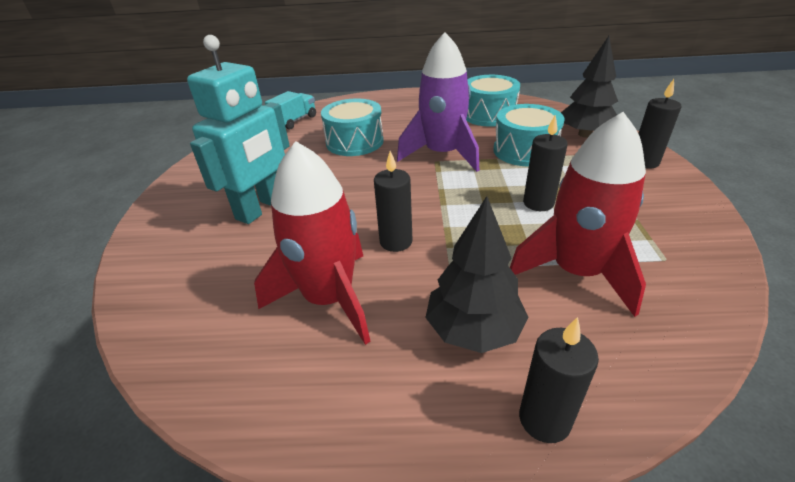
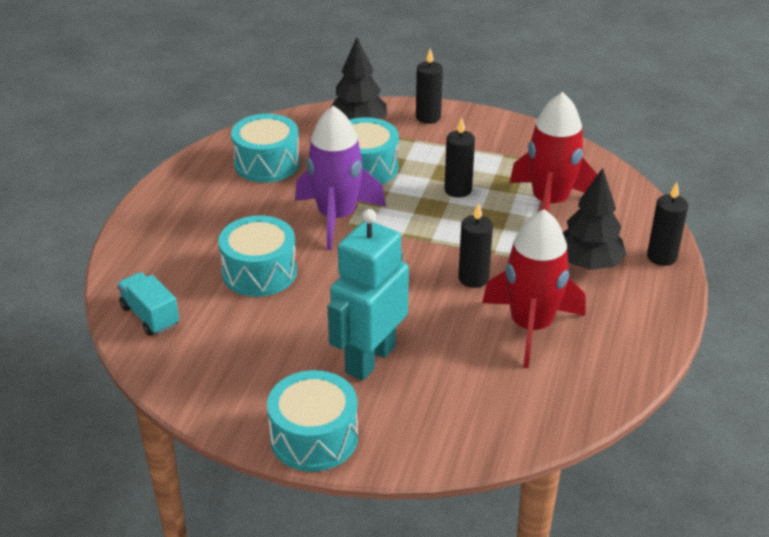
camera: 75 degrees left, 0 degrees up
(169, 204) = (314, 437): none -> turquoise drum
(261, 208) = (370, 359): turquoise robot -> turquoise robot turned 105 degrees counterclockwise

